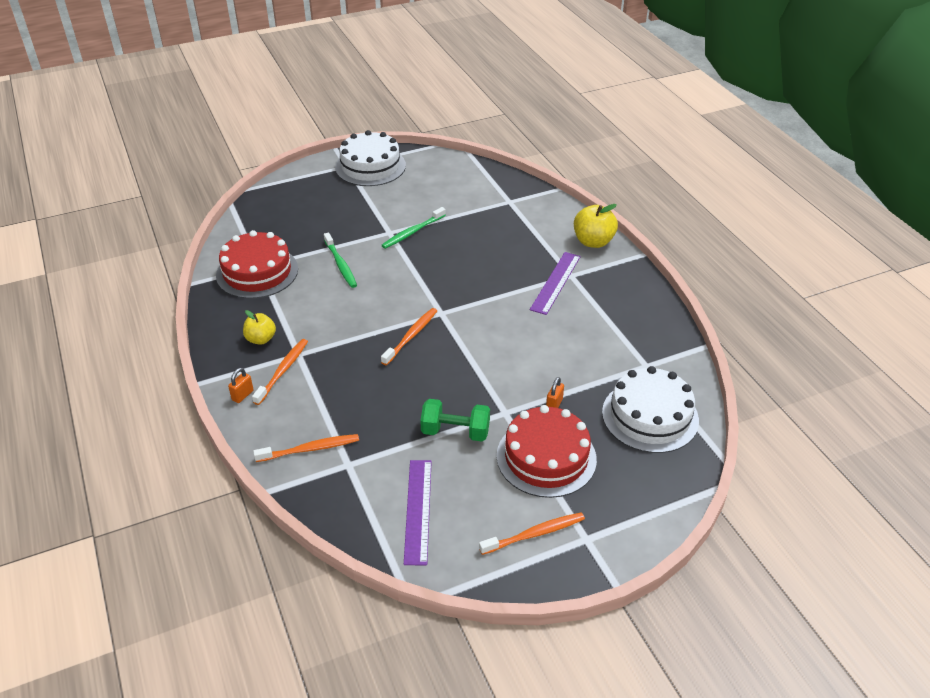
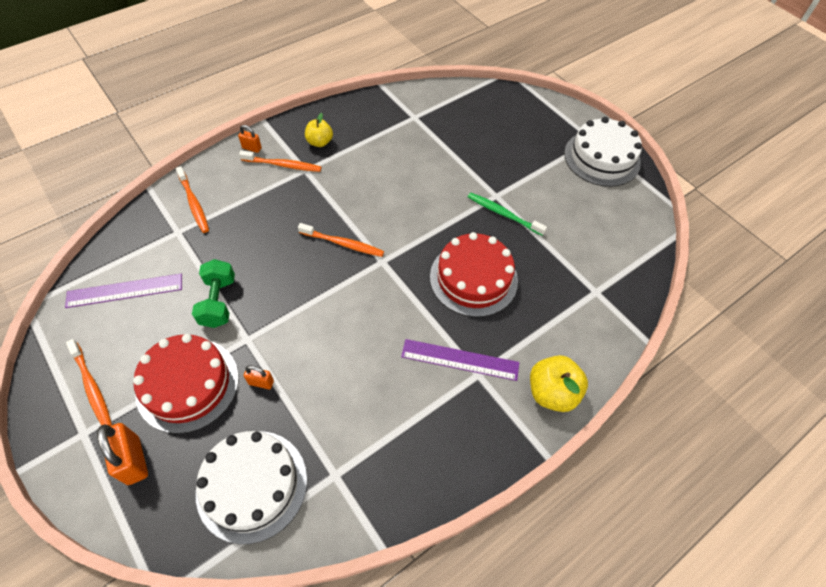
camera: 75 degrees right, 15 degrees up
(257, 272) = (405, 118): red cake -> red cake (473, 278)
(341, 265) = (433, 170): green toothbrush -> none
(619, 497) = (133, 460): none -> orange padlock

